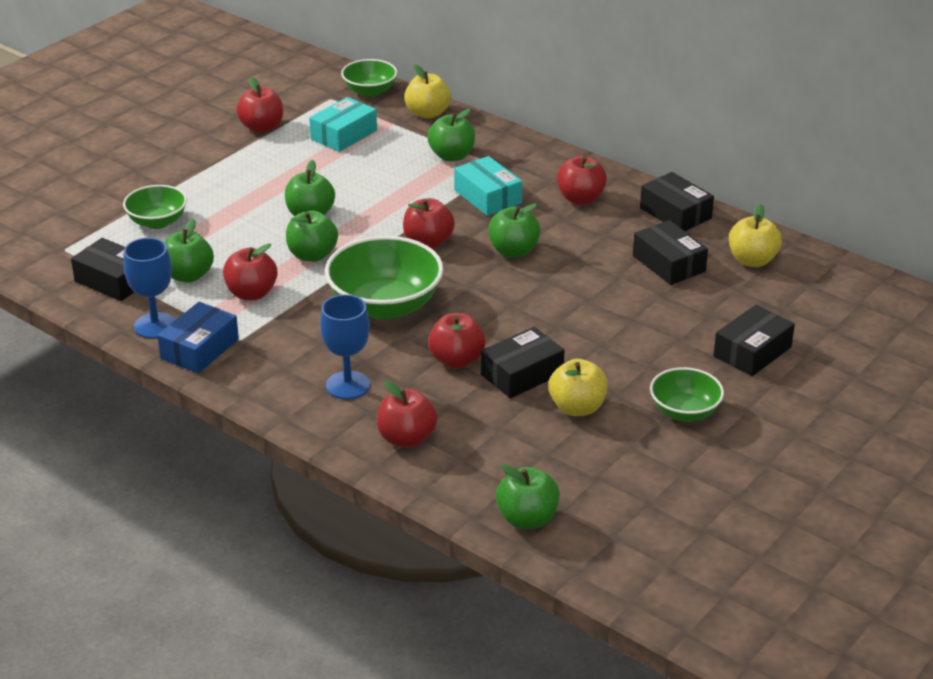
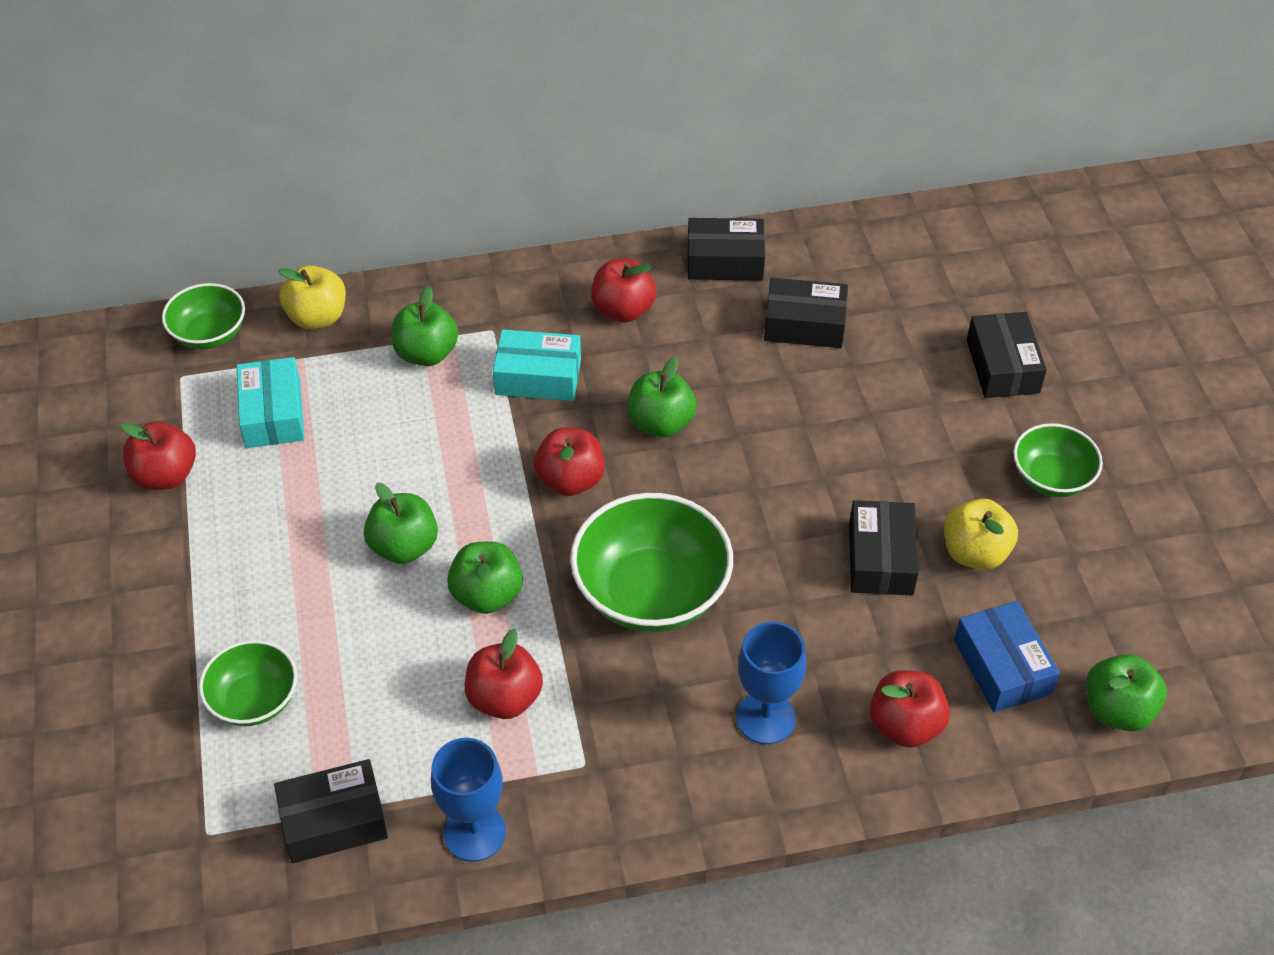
camera: 50 degrees left, 15 degrees up
(188, 275) = (404, 737): green apple -> none
(200, 349) = (566, 815): blue box -> blue box (1002, 667)
(456, 360) = (808, 596): red apple -> none
(752, 260) = (860, 265): yellow apple -> none

